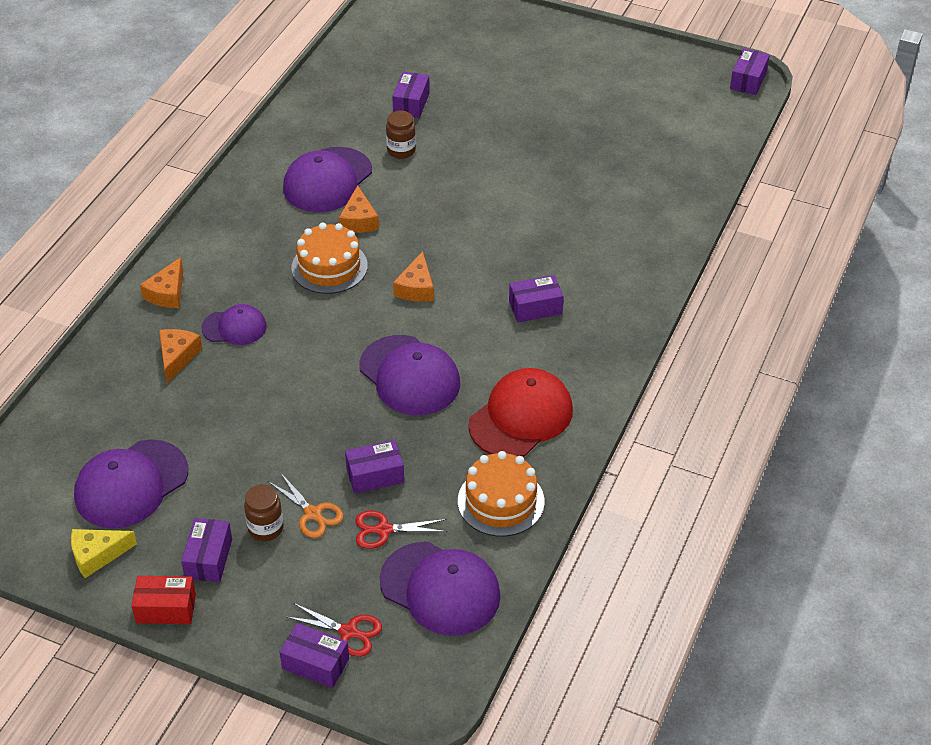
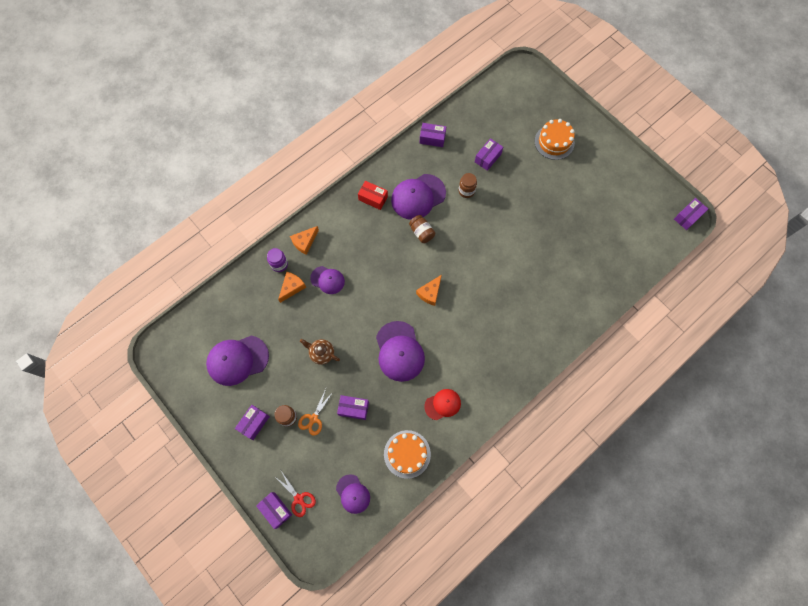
camera: 25 degrees right, 25 degrees up
(97, 555) = (205, 396): yellow cheese -> none
(138, 335) = (279, 264): none -> purple jar
(166, 608) = (223, 444): red box -> red box (373, 198)
(278, 424) = (321, 353): none -> brown teapot
(313, 514) = (313, 418): orange scissors -> orange scissors turned 45 degrees clockwise
(329, 267) = (392, 259): orange cake -> orange cake (554, 142)
(359, 220) = (421, 232): orange cheese -> brown jar
(384, 530) = (342, 445): red scissors -> none
(440, 589) = (353, 494): purple cap -> purple cap, size x0.59
(521, 417) = (442, 404): red cap -> red cap, size x0.59
(535, 307) = (485, 334): purple box -> purple box (432, 138)

